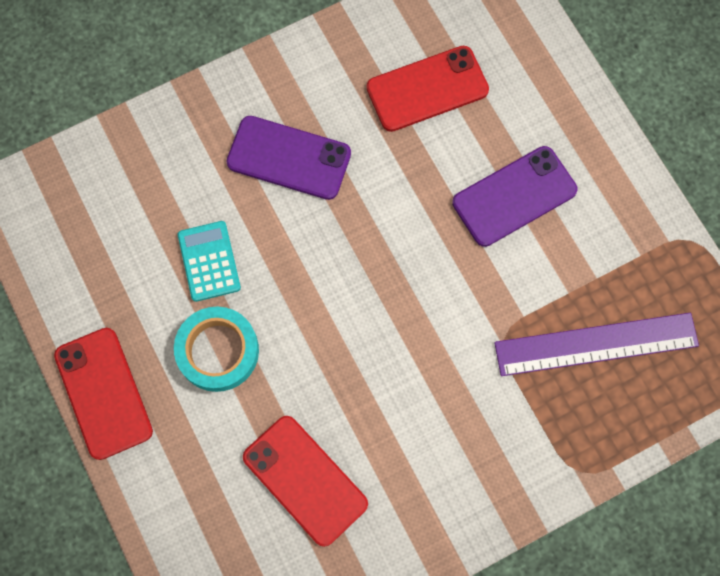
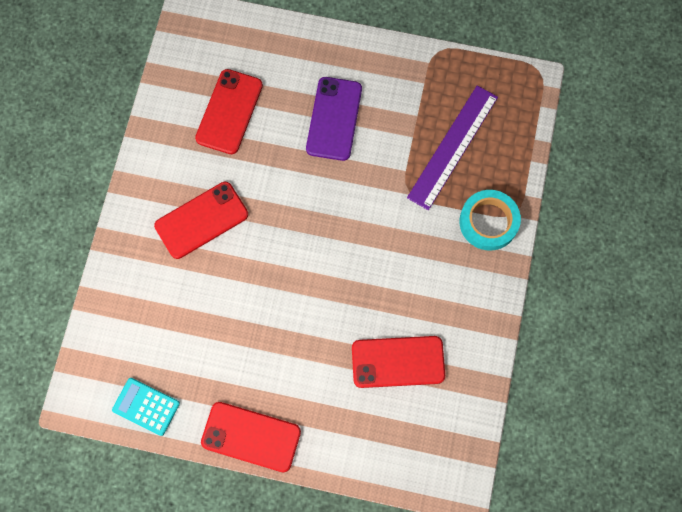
camera: 50 degrees left, 0 degrees up
(209, 261) = (224, 314): turquoise calculator -> turquoise calculator (146, 406)
(218, 351) = (282, 351): turquoise tape -> turquoise tape (488, 222)
(289, 158) = (201, 220): purple phone -> red phone

